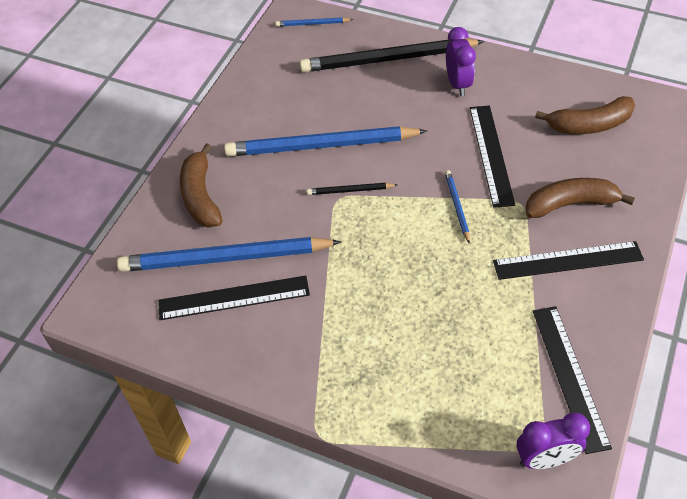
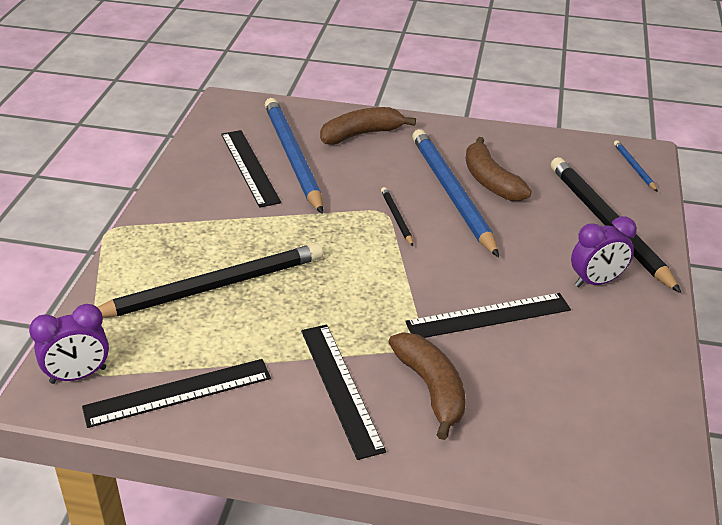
camera: 75 degrees right, 15 degrees down
(429, 343) = (212, 287): none -> black pencil
(457, 207) = (397, 293): blue pencil -> none
(545, 459) = (78, 375): purple clock -> purple clock turned 90 degrees counterclockwise
(589, 125) = (580, 405): brown banana -> brown banana (490, 181)

